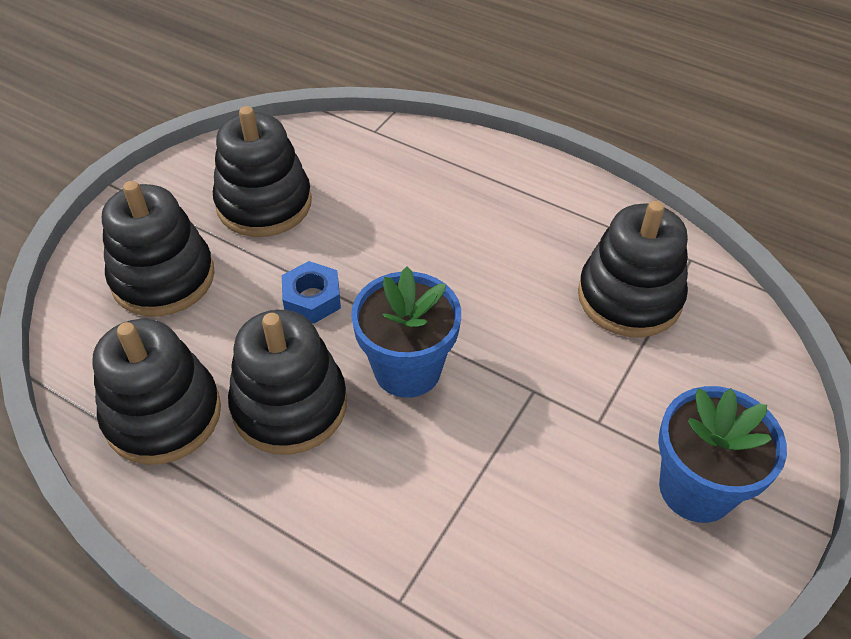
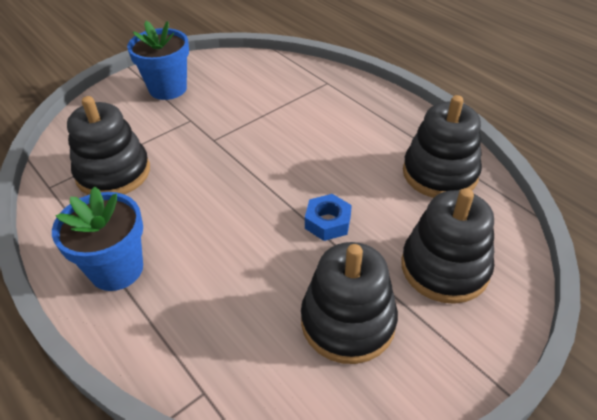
camera: 160 degrees left, 5 degrees down
(290, 405) = (359, 162): black stacking toy -> none
(407, 369) = (280, 165): blue flower pot -> blue flower pot (116, 269)

